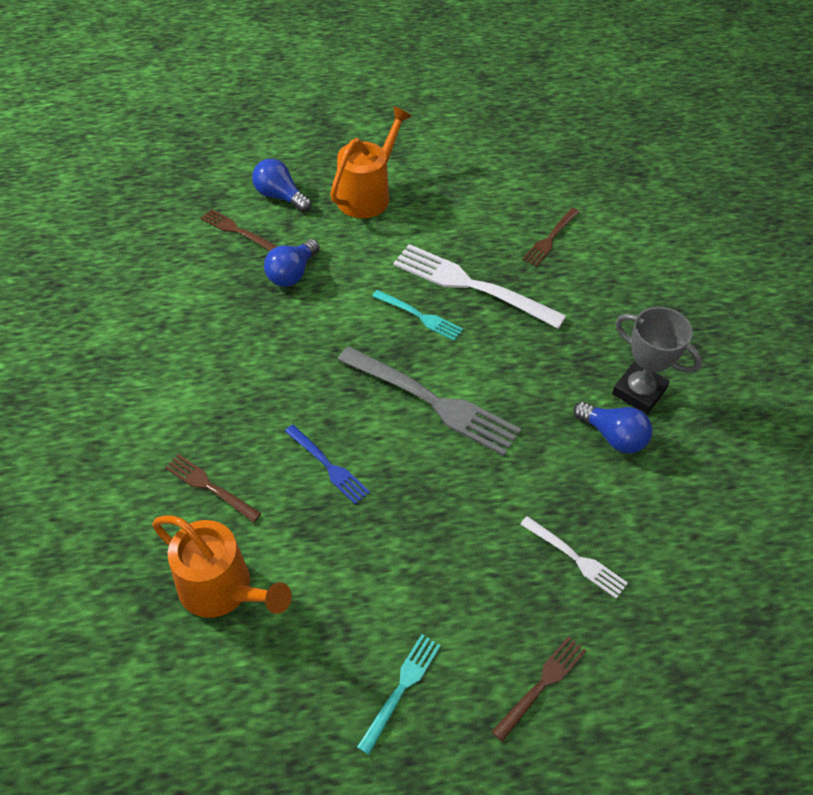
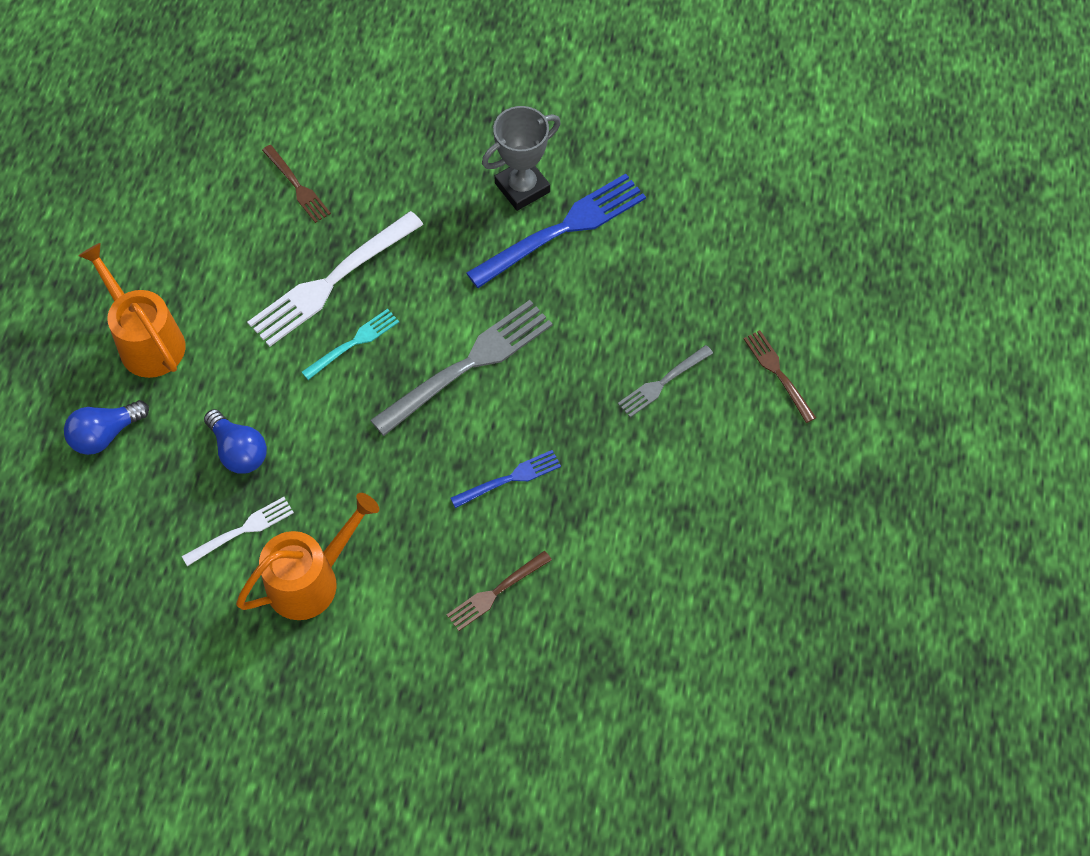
camera: 70 degrees left, 10 degrees up
(223, 589) = (613, 602): orange watering can -> orange watering can (311, 580)
(237, 231) = (143, 494): brown fork -> none
(401, 688) = (750, 478): turquoise fork -> none
(481, 570) = (662, 383): none -> grey fork
(576, 559) = (676, 306): white fork -> white fork (242, 530)
(613, 436) = (563, 229): blue light bulb -> blue fork

